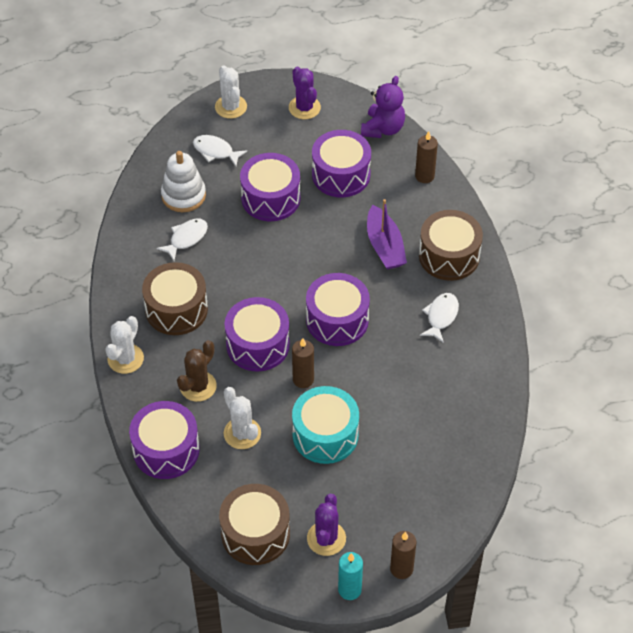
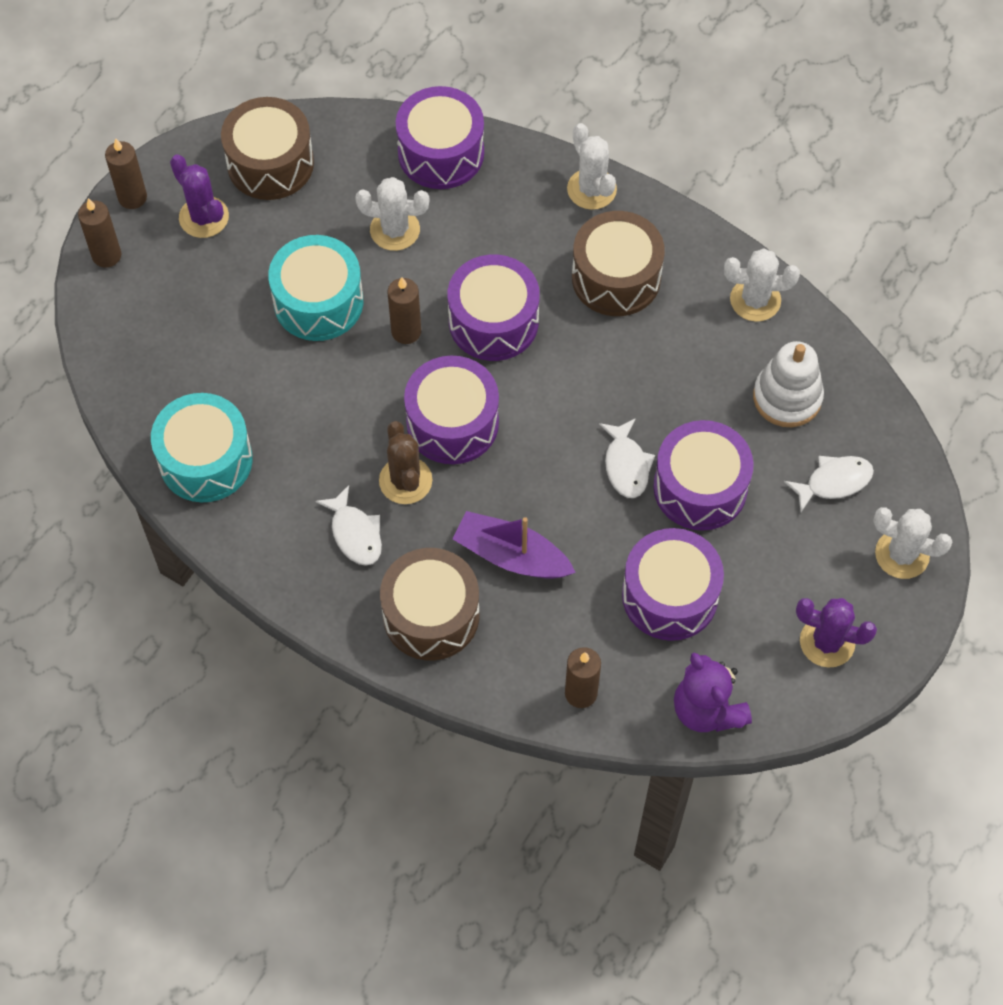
camera: 130 degrees right, 10 degrees up
(134, 242) = (755, 300): none -> white cactus
(186, 238) = (714, 355): white fish -> white fish (626, 465)
(198, 386) = (492, 230): brown cactus -> brown cactus (405, 481)
(349, 590) = (132, 197): turquoise candle -> brown candle
(471, 412) = (206, 460): none -> turquoise drum

